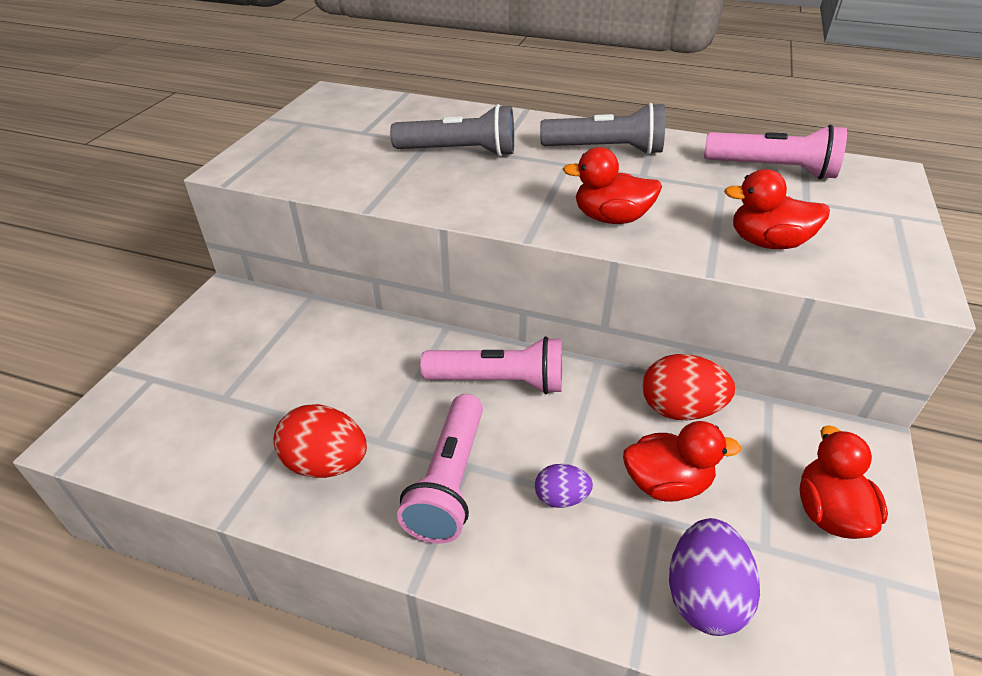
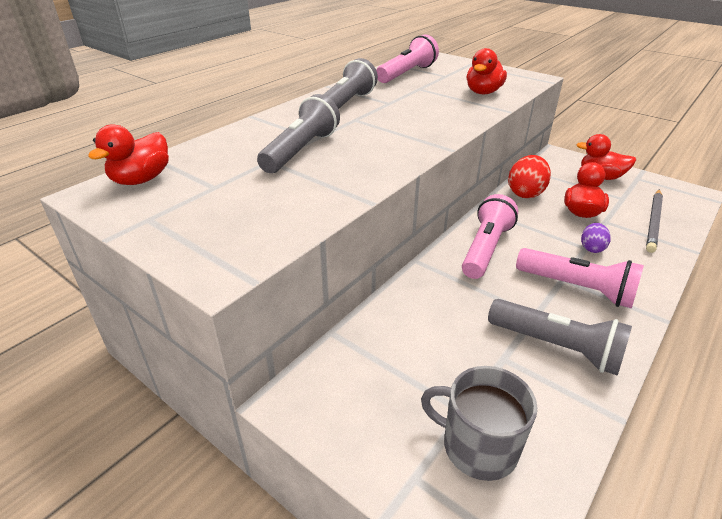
camera: 70 degrees left, 5 degrees down
(183, 412) = (478, 446): none -> grey mug
(326, 463) = (557, 347): red egg -> grey flashlight
(610, 218) = (437, 121): red duck -> red duck (141, 179)
(703, 596) = (654, 222): purple egg -> grey pencil

